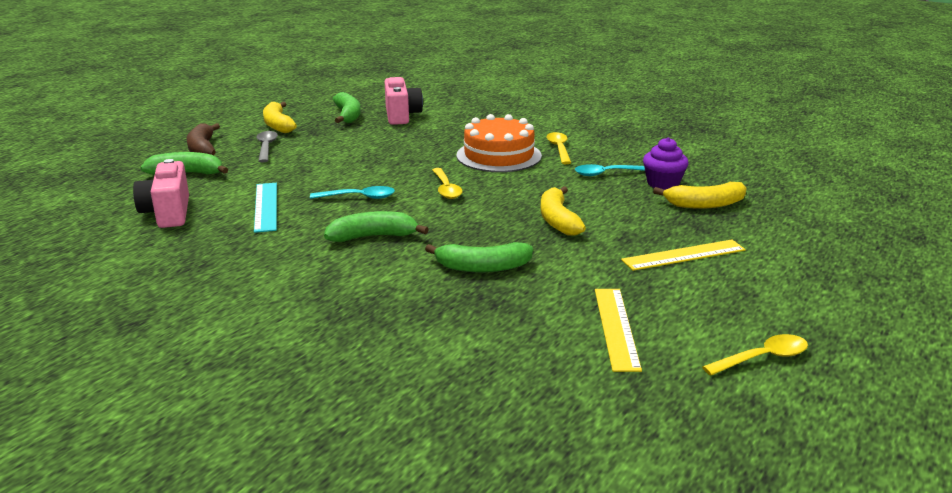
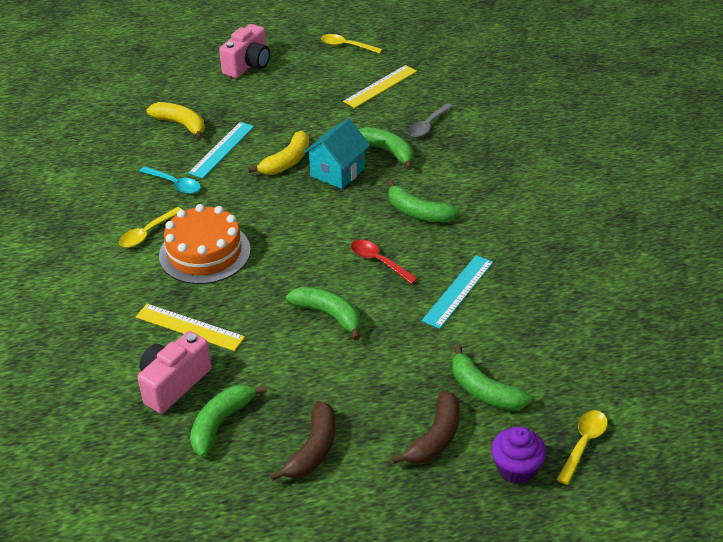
camera: 135 degrees left, 15 degrees up
(168, 213) = (540, 327): pink camera -> pink camera (248, 65)
(266, 147) = (371, 399): grey spoon -> grey spoon (427, 126)
(278, 125) = (313, 449): yellow banana -> brown banana
(352, 163) = (329, 315): none -> green banana
(359, 197) = (378, 261): turquoise spoon -> red spoon
(446, 189) = (305, 234): yellow spoon -> yellow spoon (583, 444)
(498, 232) = (337, 172): none -> turquoise house
(629, 205) = (222, 149): none -> turquoise ruler
(663, 184) = (163, 154): purple cupcake -> purple cupcake (516, 468)
(683, 255) = (270, 102): yellow ruler -> yellow ruler (189, 327)

